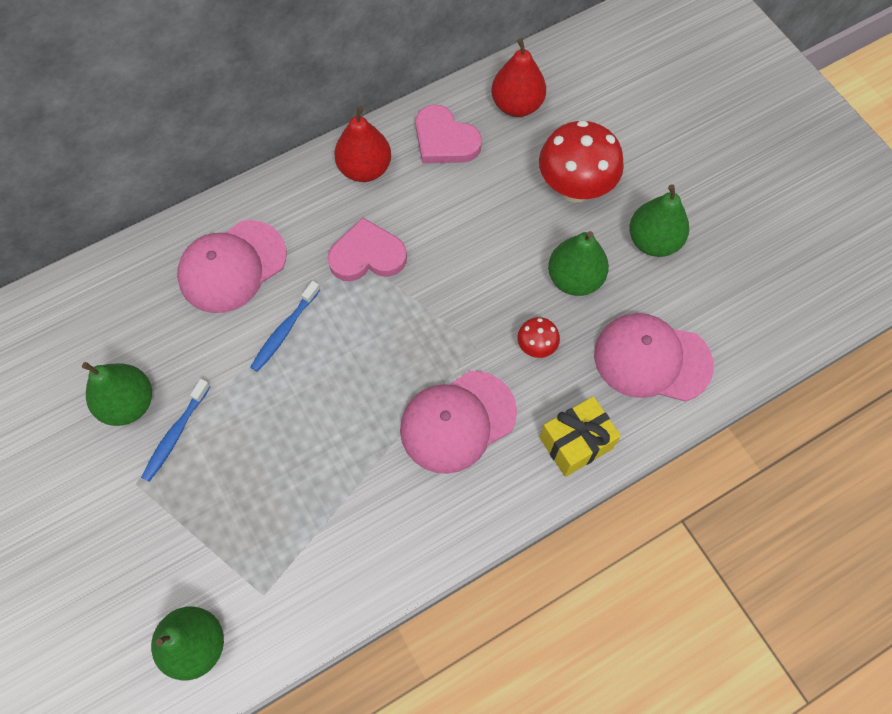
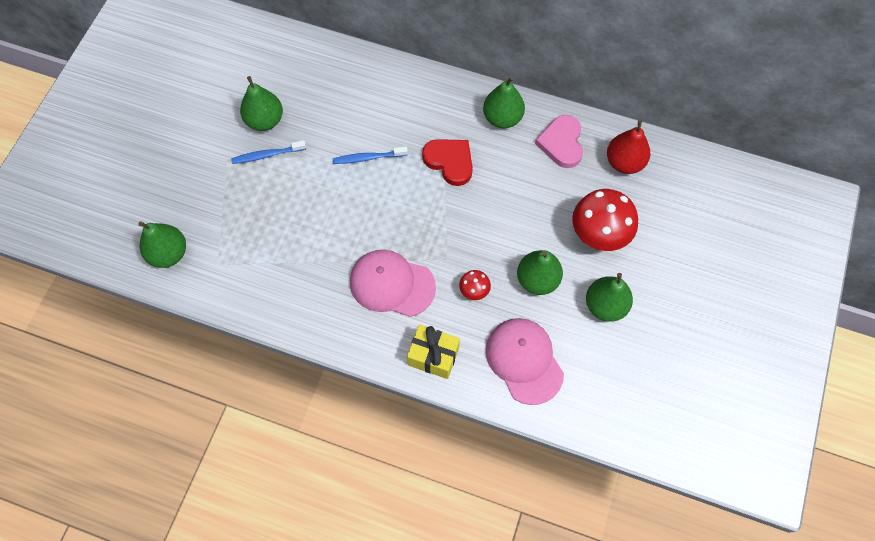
camera: 50 degrees right, 0 degrees up
(232, 266) = (382, 103): pink cap -> none
(365, 169) = (502, 118): red pear -> green pear
(367, 255) = (450, 162): pink heart -> red heart

